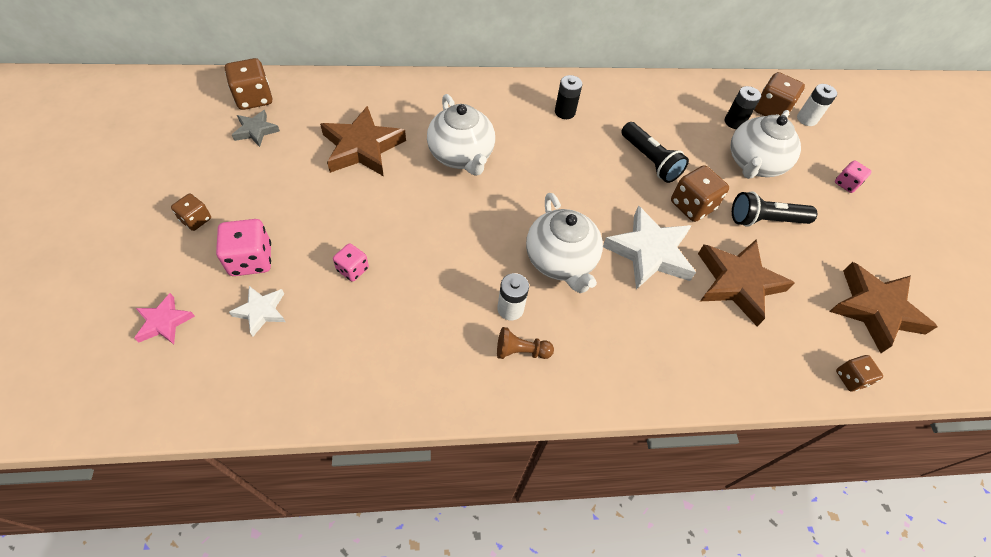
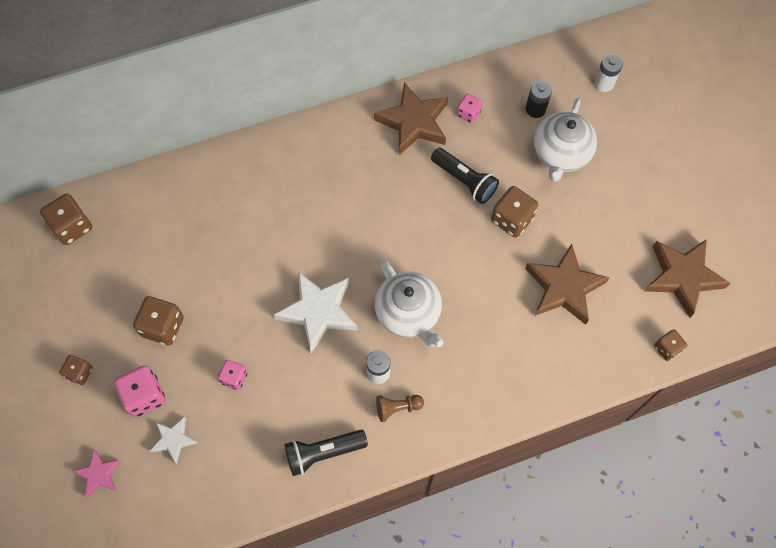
camera: 10 degrees left, 10 degrees up
(256, 131) = (90, 263): grey star -> none
(362, 147) = (196, 250): brown star -> brown star (413, 122)
(461, 156) = (290, 231): white teapot -> none
(565, 112) = (372, 148): black battery -> none
(649, 252) = (483, 280): white star -> white star (318, 312)
(764, 220) = (578, 214): black flashlight -> black flashlight (323, 453)
(770, 110) = (568, 83): brown dice -> brown dice (163, 326)
(846, 184) = (647, 150): pink dice -> pink dice (468, 113)

